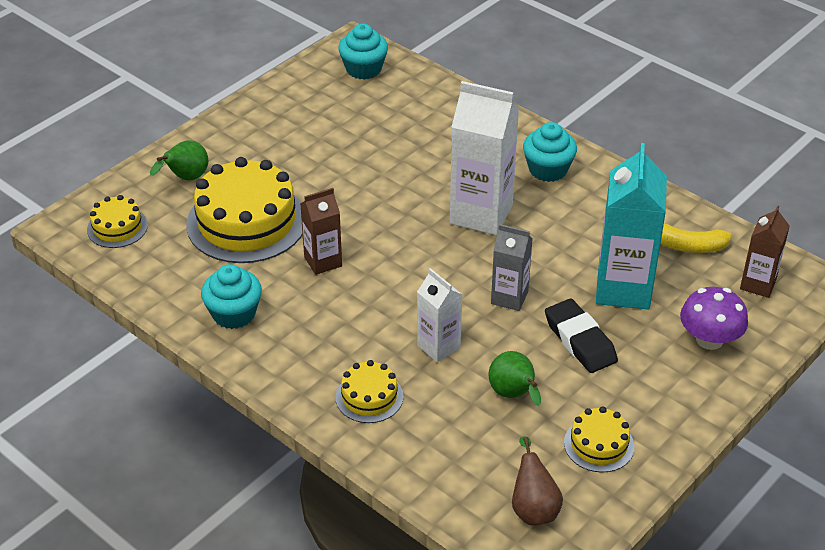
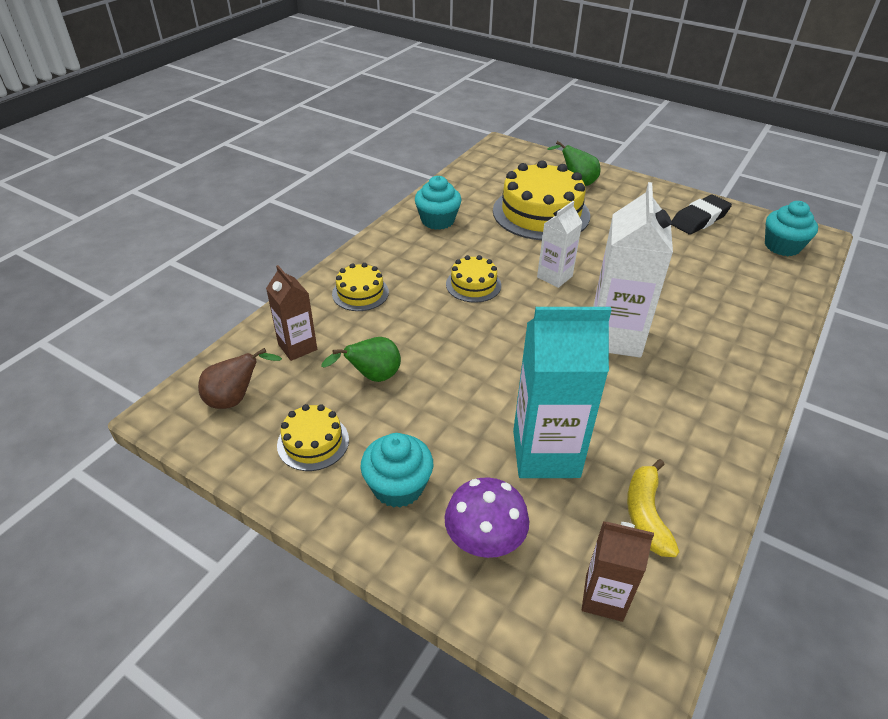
camera: 80 degrees right, 0 degrees up
(117, 227) = (510, 164): yellow cake -> yellow cake (473, 285)
(323, 261) = (510, 253): brown carton -> brown carton (297, 347)
(438, 346) = (425, 325): white carton -> white carton (554, 277)
(509, 297) = (502, 365): grey carton -> none
(548, 169) = (714, 381): turquoise cupcake -> turquoise cupcake (398, 486)
(580, 341) = (455, 420): black eraser -> black eraser (699, 219)

